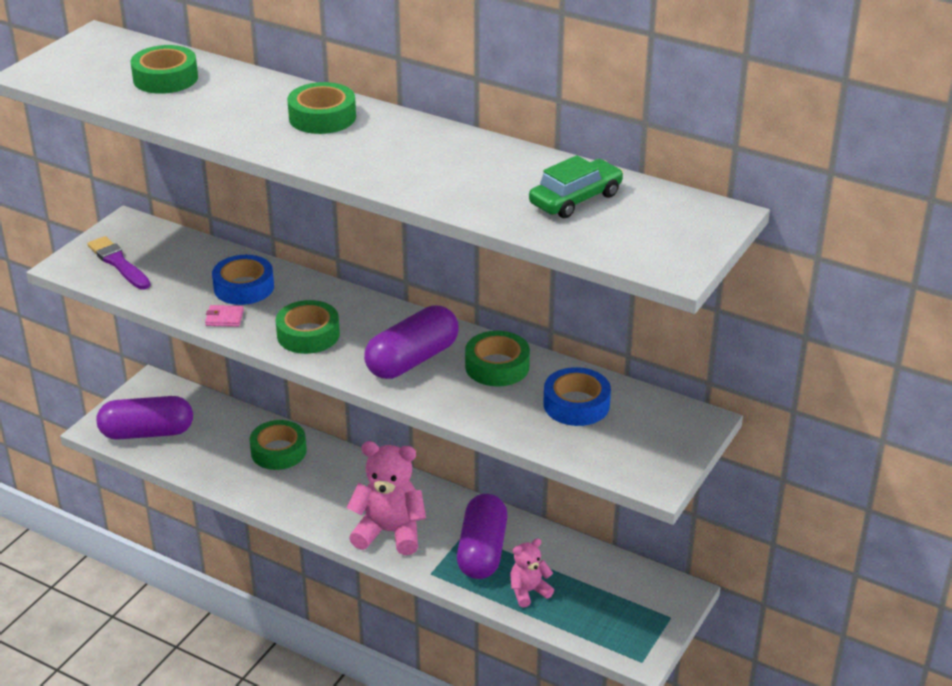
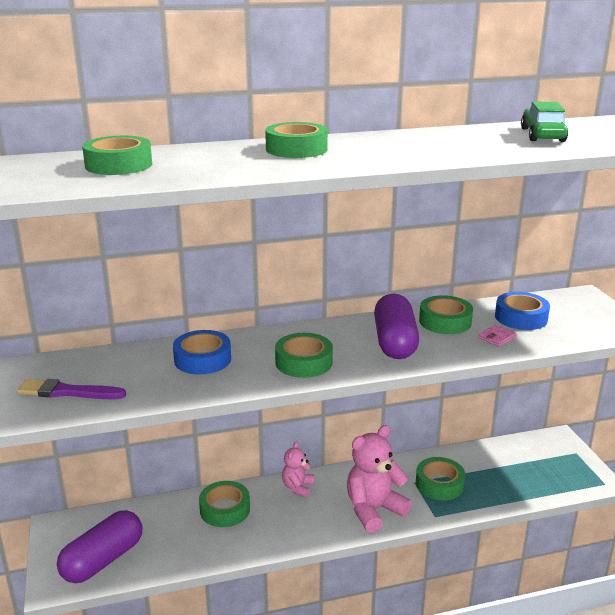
camera: 45 degrees left, 10 degrees down
(224, 318) = (225, 382): pink wallet -> pink wallet (497, 337)
(482, 551) = (439, 484): purple capsule -> green tape
(528, 591) = (498, 488): pink teddy bear -> pink teddy bear (298, 487)

